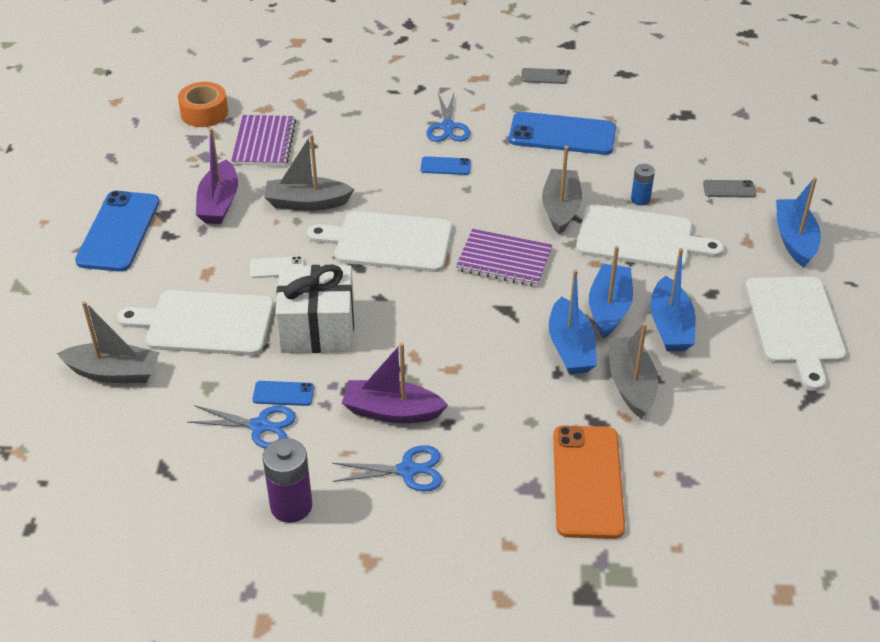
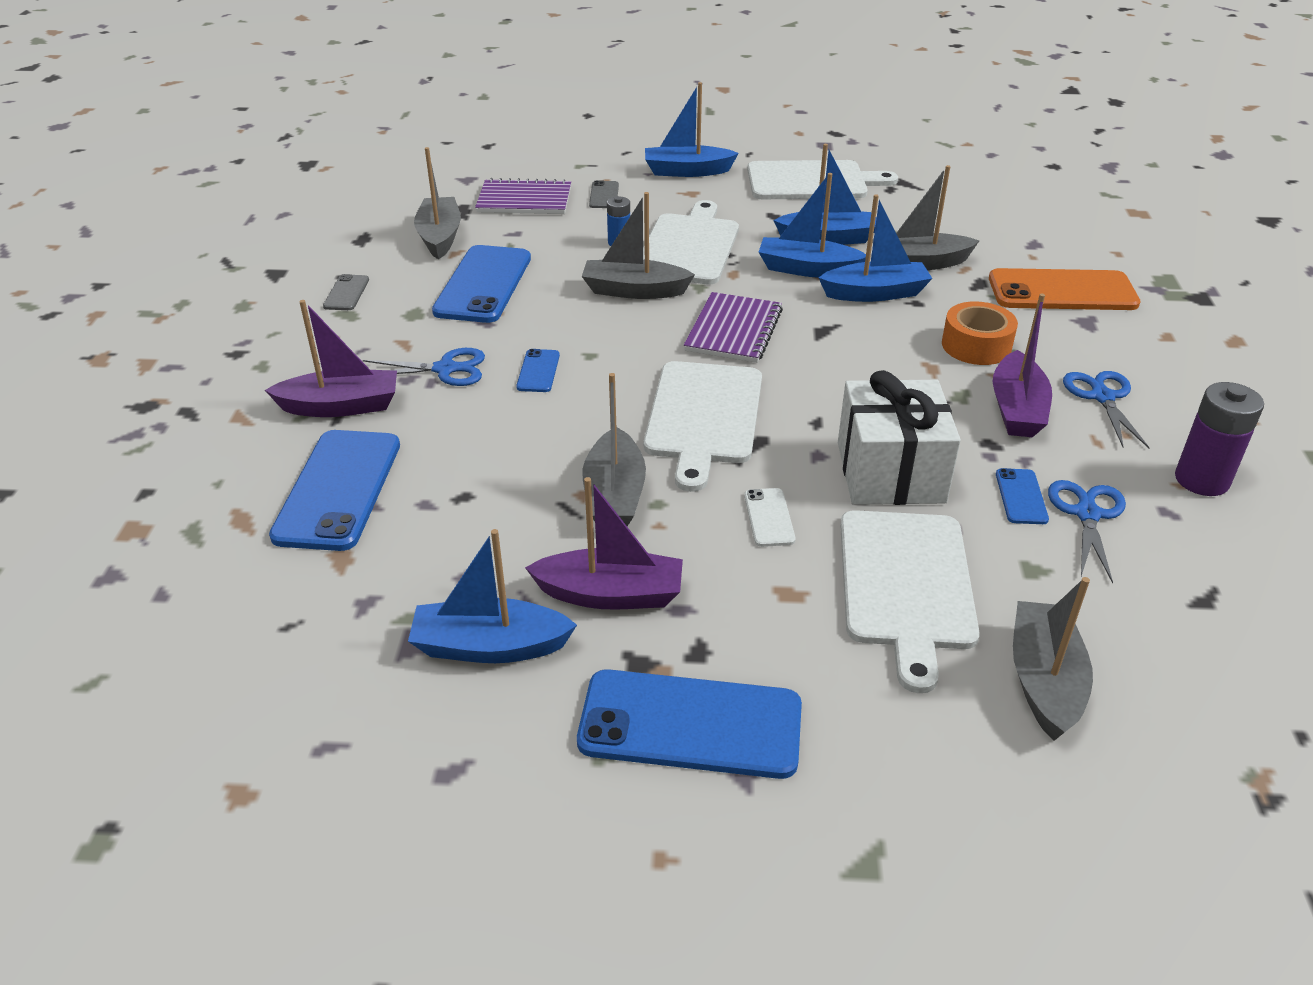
camera: 90 degrees left, 5 degrees down
(188, 163) = (490, 646): none -> blue boat
(204, 113) = (330, 639): orange tape -> orange tape (976, 346)
(264, 143) = (446, 552): purple notebook -> purple notebook (524, 200)
(323, 100) = (338, 489): none -> blue phone
(406, 91) = (341, 406): none -> purple boat
(634, 108) = (440, 237): none -> grey boat

